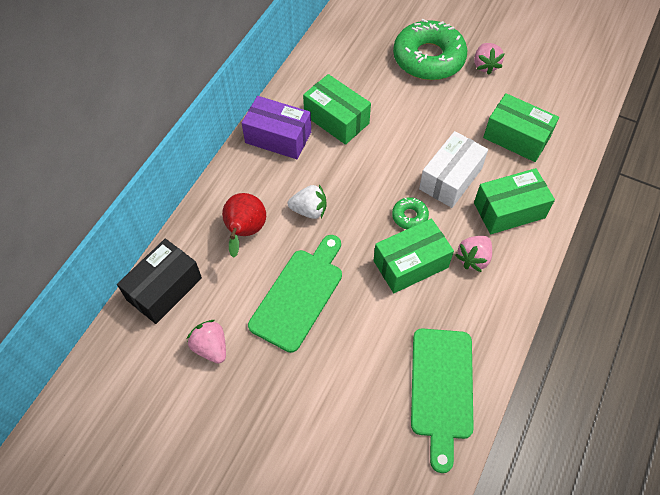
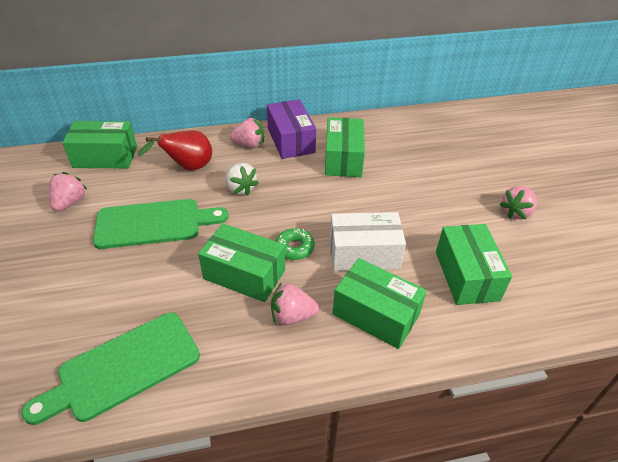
camera: 50 degrees right, 15 degrees down
(164, 289) = (105, 157): black box -> green box
(254, 169) = (249, 144): none -> pink strawberry
(428, 58) = (472, 176): green donut -> none

